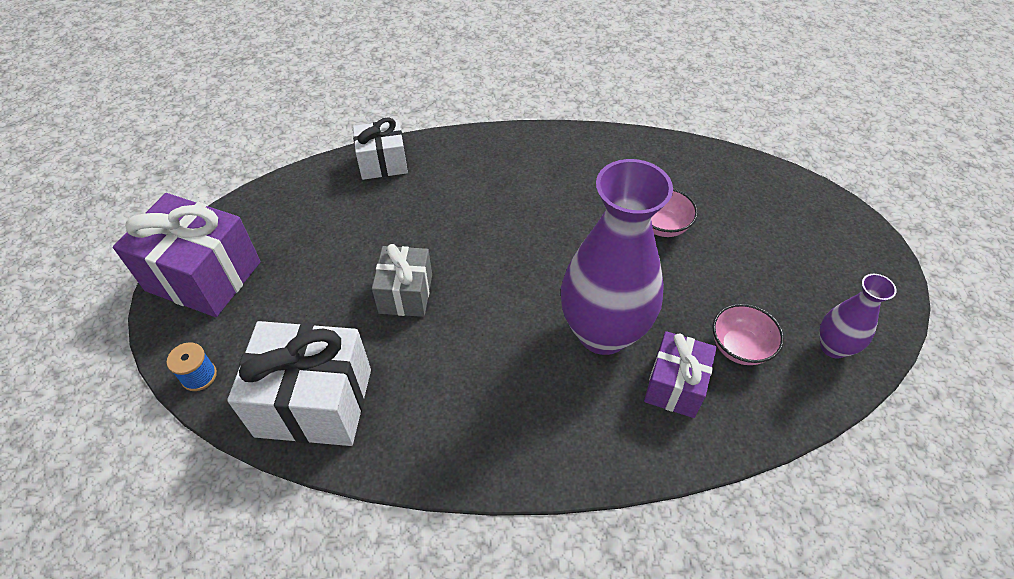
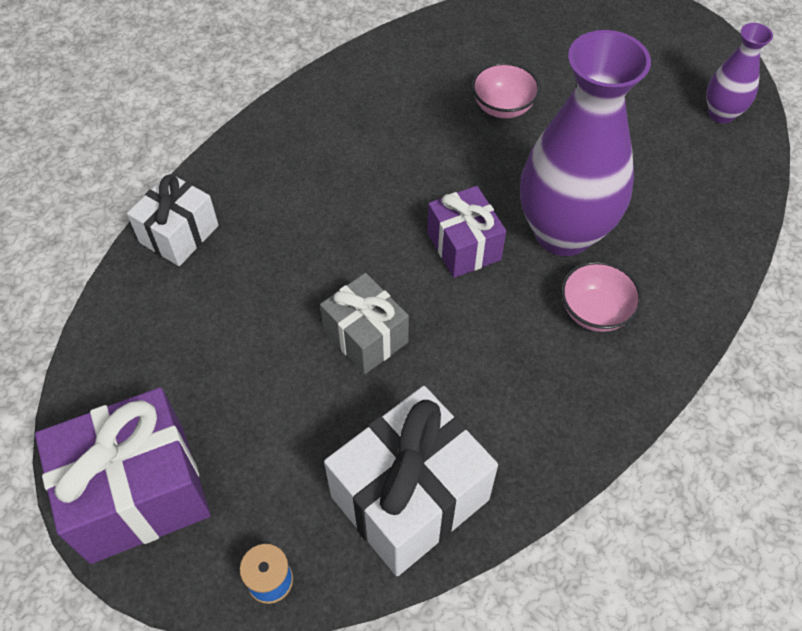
camera: 45 degrees left, 5 degrees up
(675, 385) = (658, 230): purple gift -> purple gift (464, 246)
(739, 347) = (666, 164): pink bowl -> pink bowl (595, 311)

